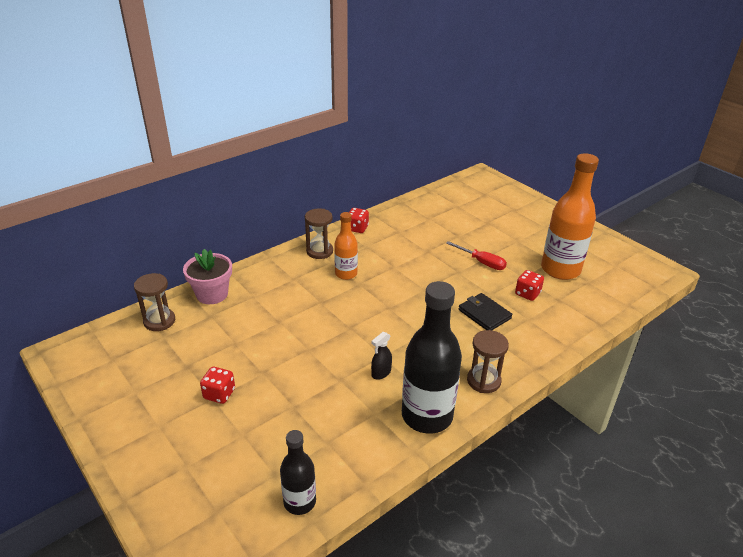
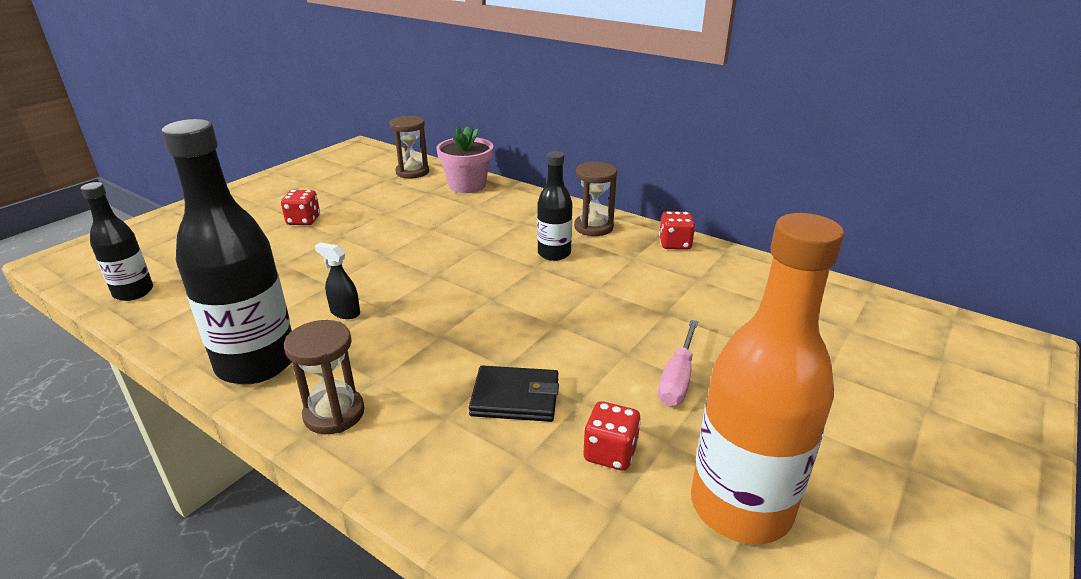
camera: 75 degrees right, 5 degrees down
(346, 274) = (554, 253): orange bottle -> black bottle
(482, 262) = (677, 378): red screwdriver -> pink screwdriver
(484, 314) = (515, 397): black wallet -> black wallet turned 60 degrees clockwise

